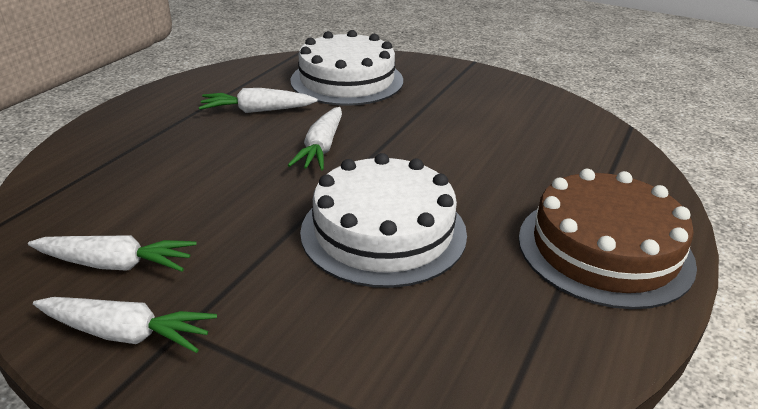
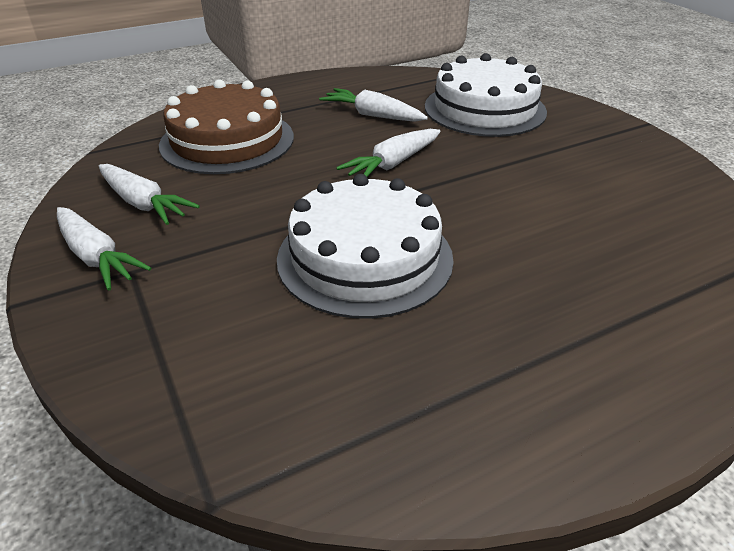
camera: 35 degrees right, 5 degrees up
(604, 249) = (580, 371): brown cake -> brown cake (227, 140)

